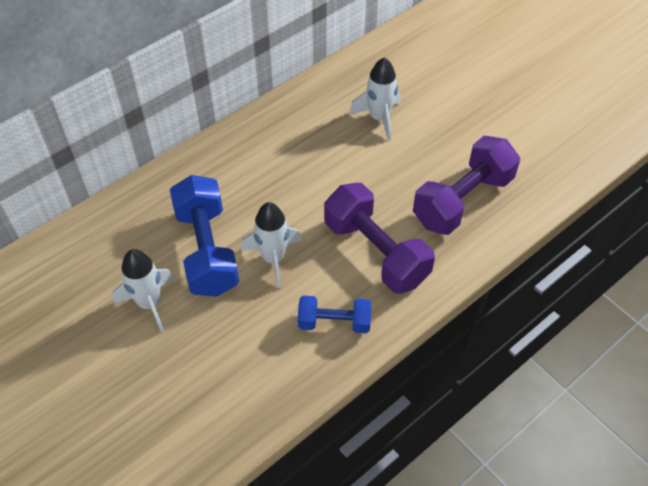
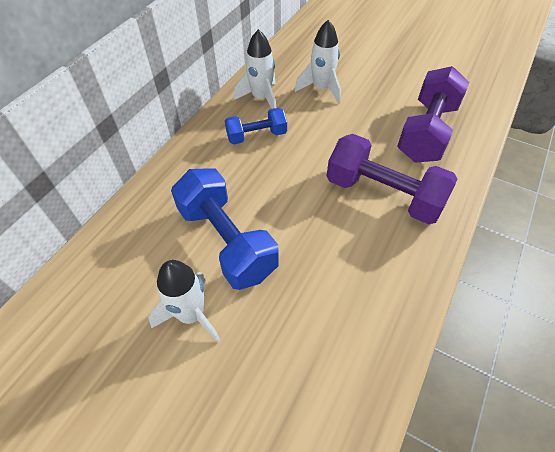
camera: 20 degrees left, 0 degrees up
(273, 258) = (295, 229): white rocket -> white rocket (261, 98)
(334, 322) = (385, 271): blue dumbbell -> blue dumbbell (256, 136)

